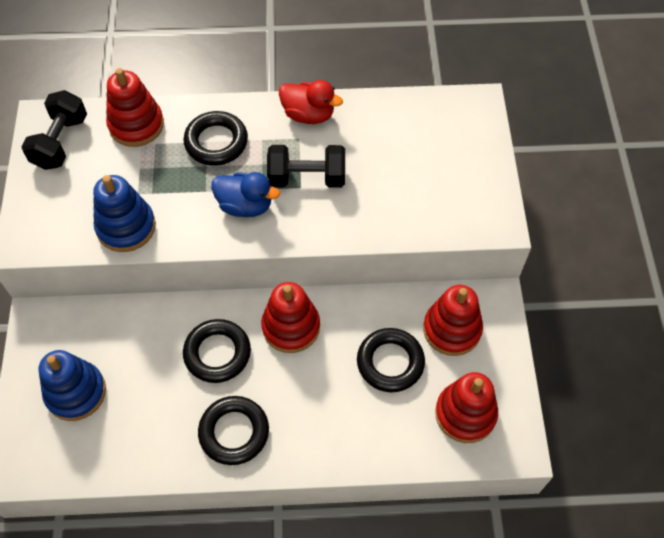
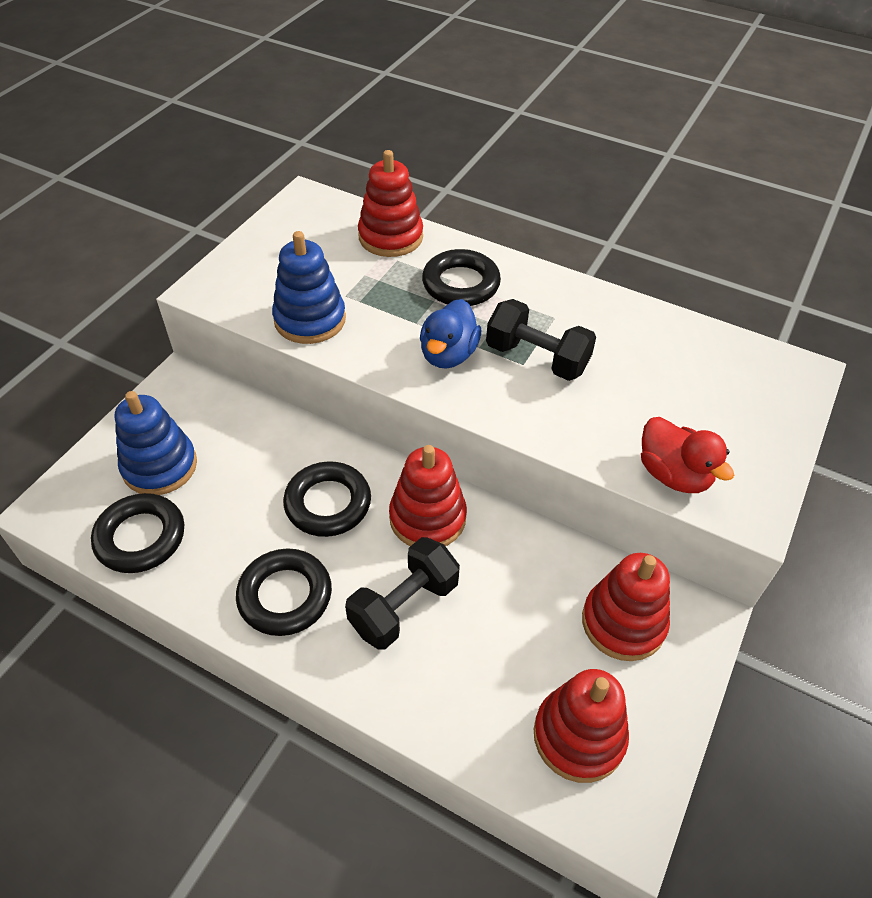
camera: 30 degrees right, 10 degrees down
(60, 142) = (307, 222): black dumbbell -> black dumbbell (404, 606)
(245, 205) = (448, 355): blue duck -> blue duck turned 60 degrees clockwise
(308, 114) = (581, 300): red duck -> red duck (673, 474)
(390, 362) = (519, 619): black ring -> black ring (140, 537)

